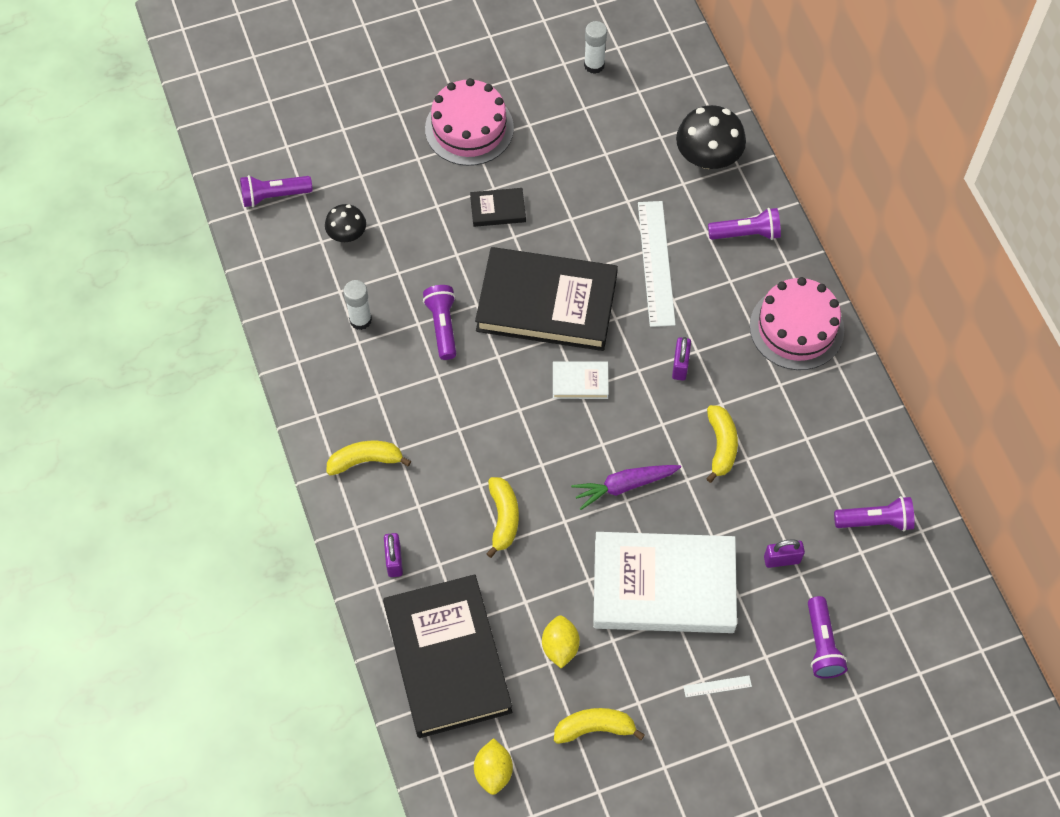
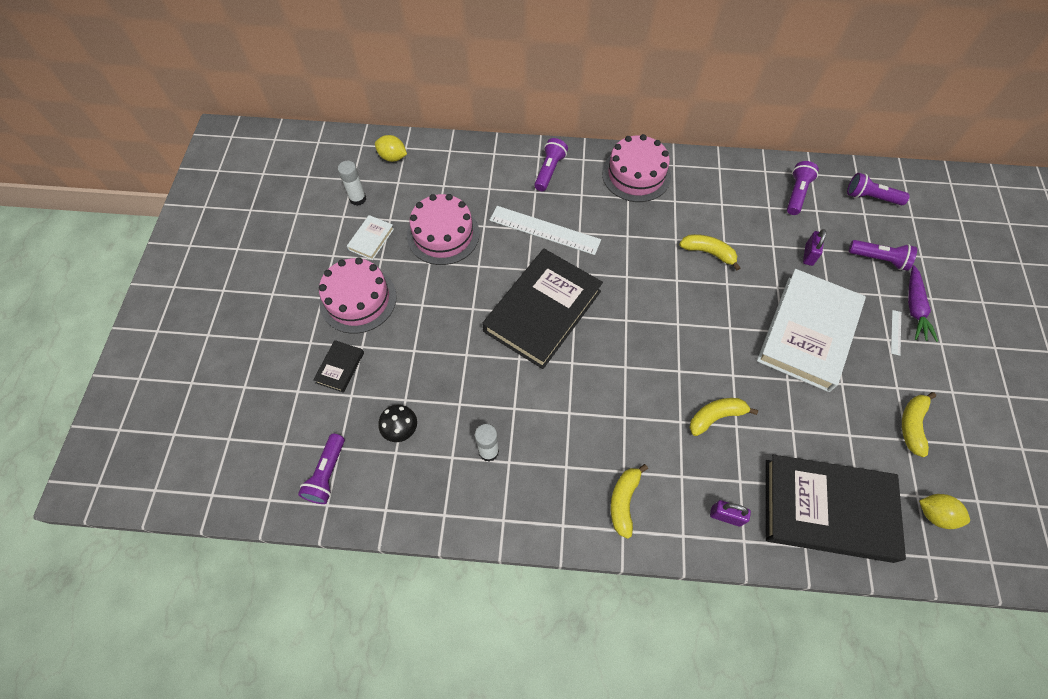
camera: 65 degrees left, 0 degrees up
(442, 326) = (526, 391): purple flashlight -> purple flashlight (871, 197)
(498, 209) = (442, 310): black book -> black book (340, 367)
(503, 518) = (716, 416): yellow banana -> yellow banana turned 45 degrees counterclockwise
(560, 647) = (838, 421): yellow lemon -> yellow lemon (393, 157)
(580, 382) = (620, 317): white book -> white book (371, 239)
(593, 167) = (443, 234): none -> pink cake
(624, 486) = (718, 324): purple carrot -> purple carrot (914, 308)
(680, 366) = (634, 250): purple padlock -> none
(708, 157) = (477, 166): black mushroom -> none

